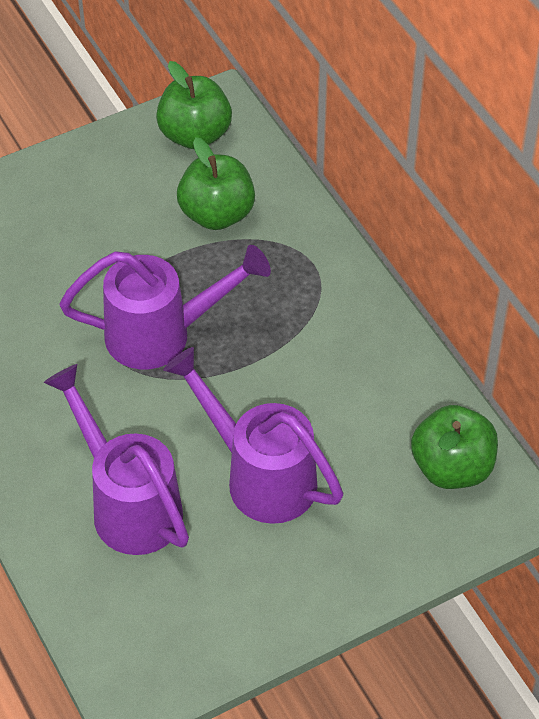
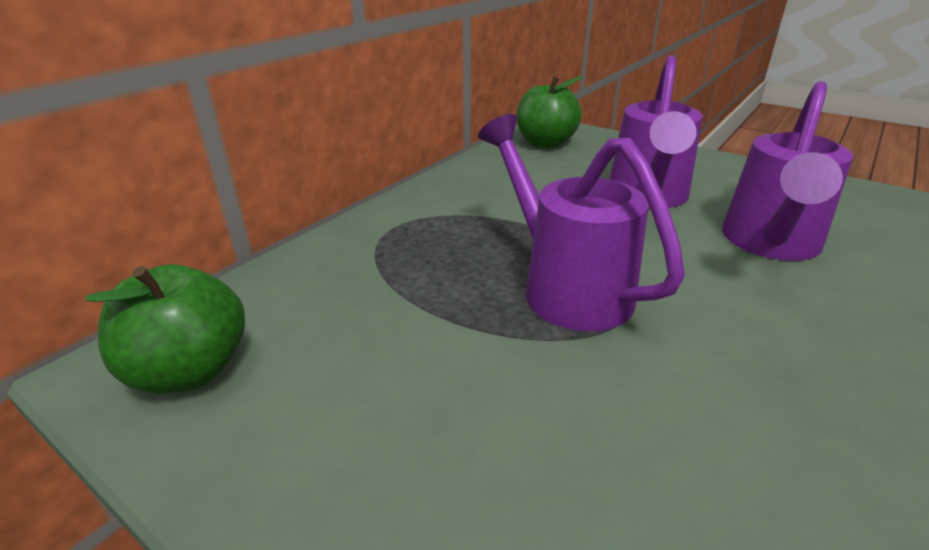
camera: 115 degrees left, 20 degrees down
(217, 214) = (351, 303): green apple -> none

